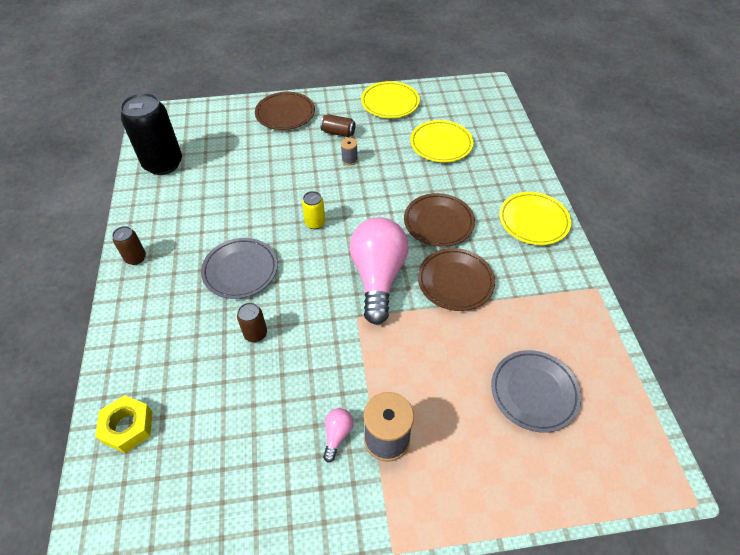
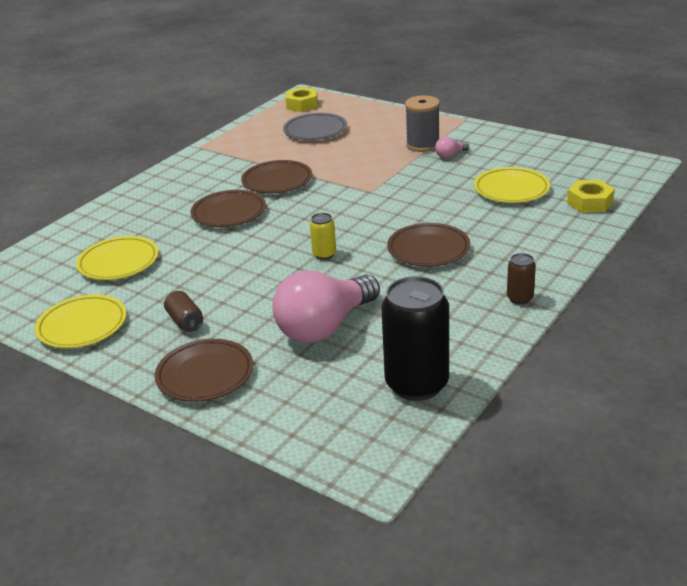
camera: 135 degrees left, 20 degrees down
(240, 270) = (428, 249): grey plate -> brown plate
(255, 334) = (455, 210): brown can -> none
(349, 160) = (218, 289): grey spool -> none
(378, 277) = (325, 203): pink light bulb -> pink light bulb (325, 327)
(533, 221) = (164, 186): yellow plate -> yellow plate (511, 189)
(628, 446) = (302, 105): none -> yellow nut

